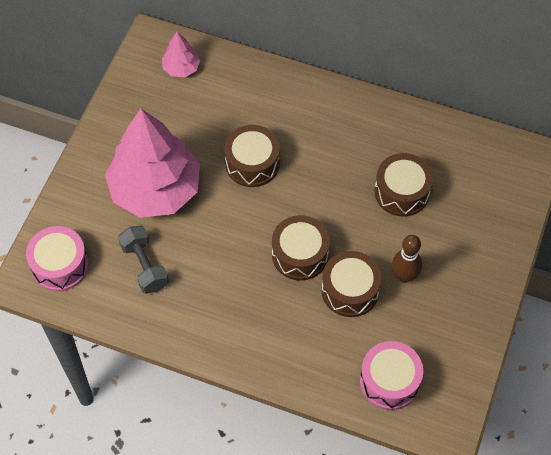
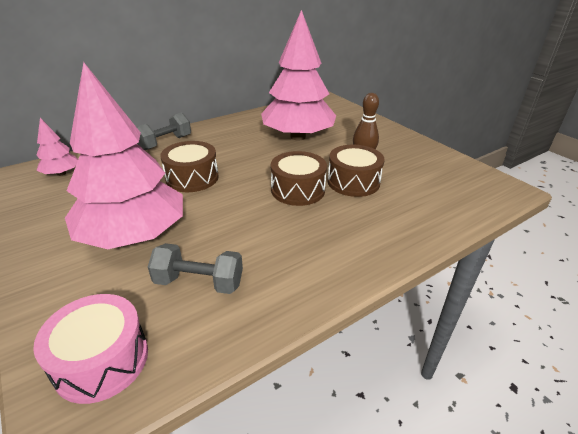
camera: 55 degrees left, 25 degrees down
(289, 92) = (165, 143): none -> grey dumbbell
(389, 381) = (450, 196): pink drum -> none
(401, 192) = (298, 137): brown drum -> pink tree

